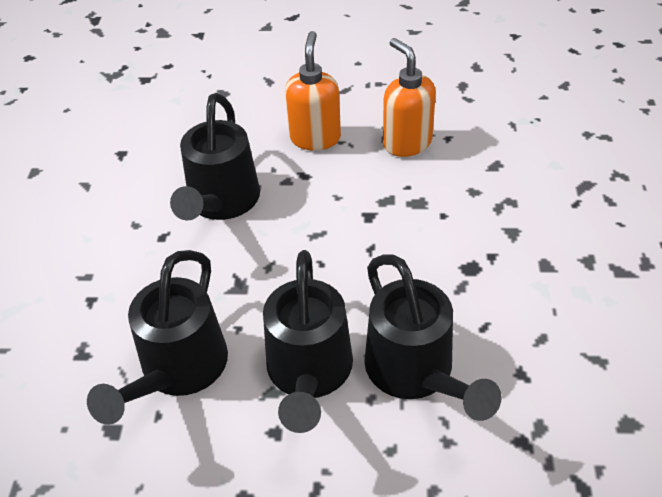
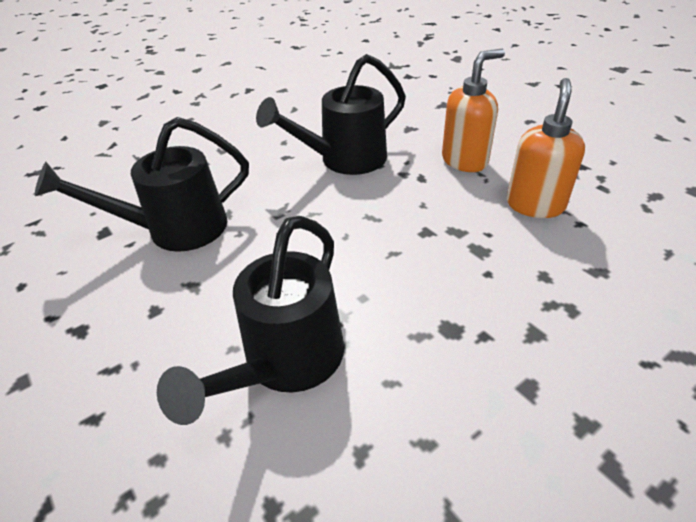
camera: 50 degrees right, 5 degrees down
(309, 374) = (227, 295): black watering can -> none

